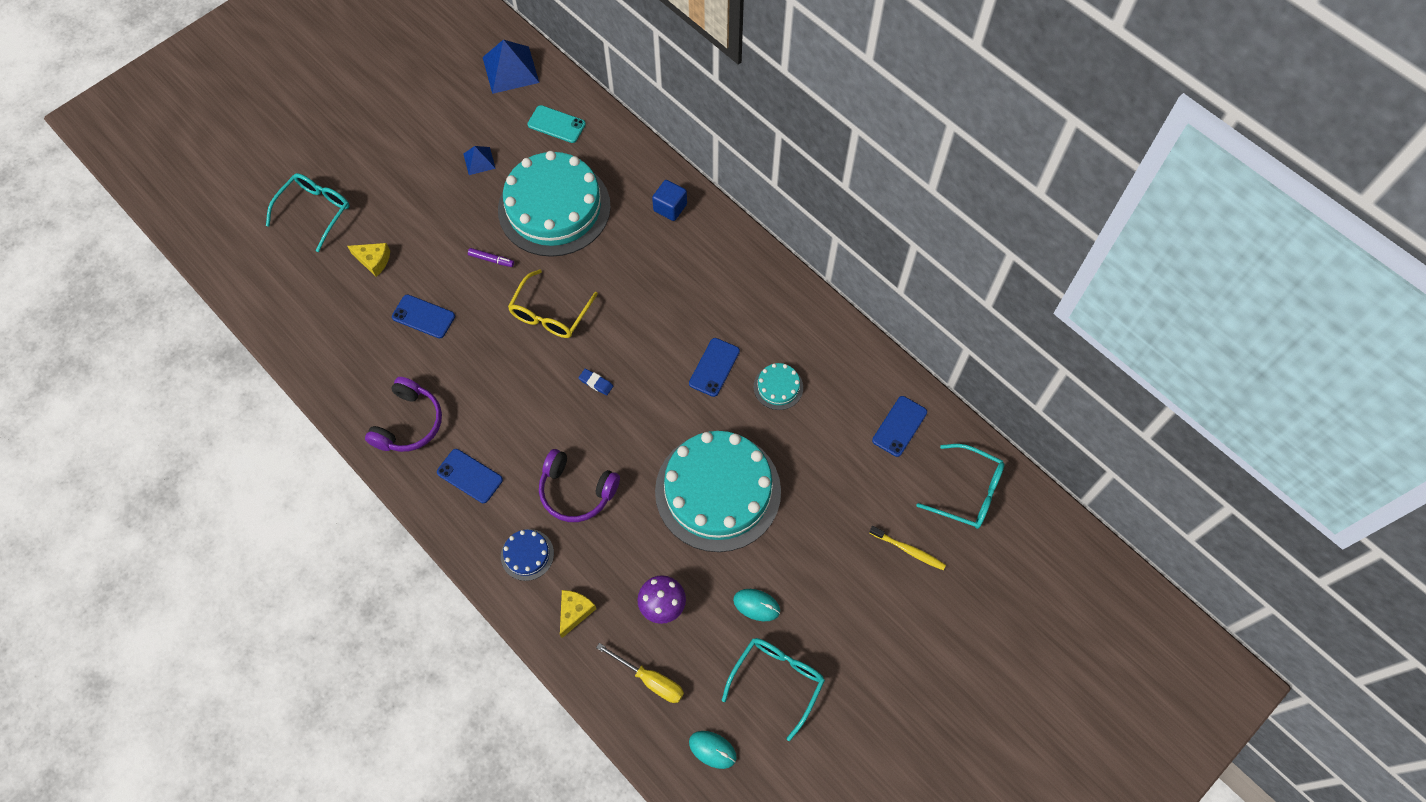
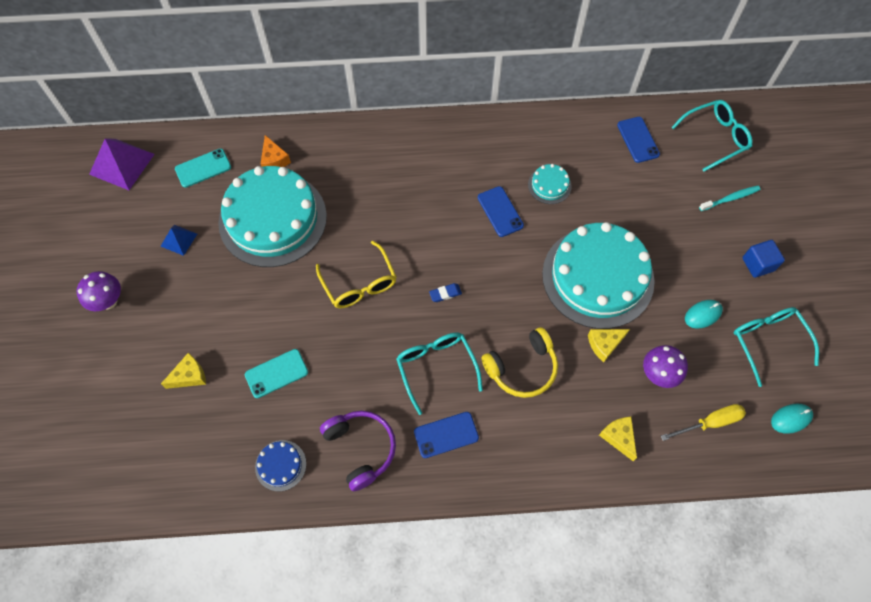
camera: 50 degrees left, 0 degrees up
(315, 211) = (97, 389): turquoise glasses -> turquoise glasses (436, 367)
(389, 159) = (108, 301): none -> purple mushroom
(423, 316) = (276, 373): blue phone -> turquoise phone
(491, 259) = (274, 291): purple marker -> none
(510, 70) = (122, 164): blue pyramid -> purple pyramid
(527, 554) = (546, 438): blue cake -> blue cake (280, 465)
(576, 491) = (522, 368): purple headphones -> yellow headphones
(609, 165) = (274, 160): none -> orange cheese
(654, 541) = (604, 344): none -> yellow cheese
(670, 207) = (348, 148): blue cube -> blue cube (758, 264)
(908, 550) = (730, 198): yellow toothbrush -> turquoise toothbrush

